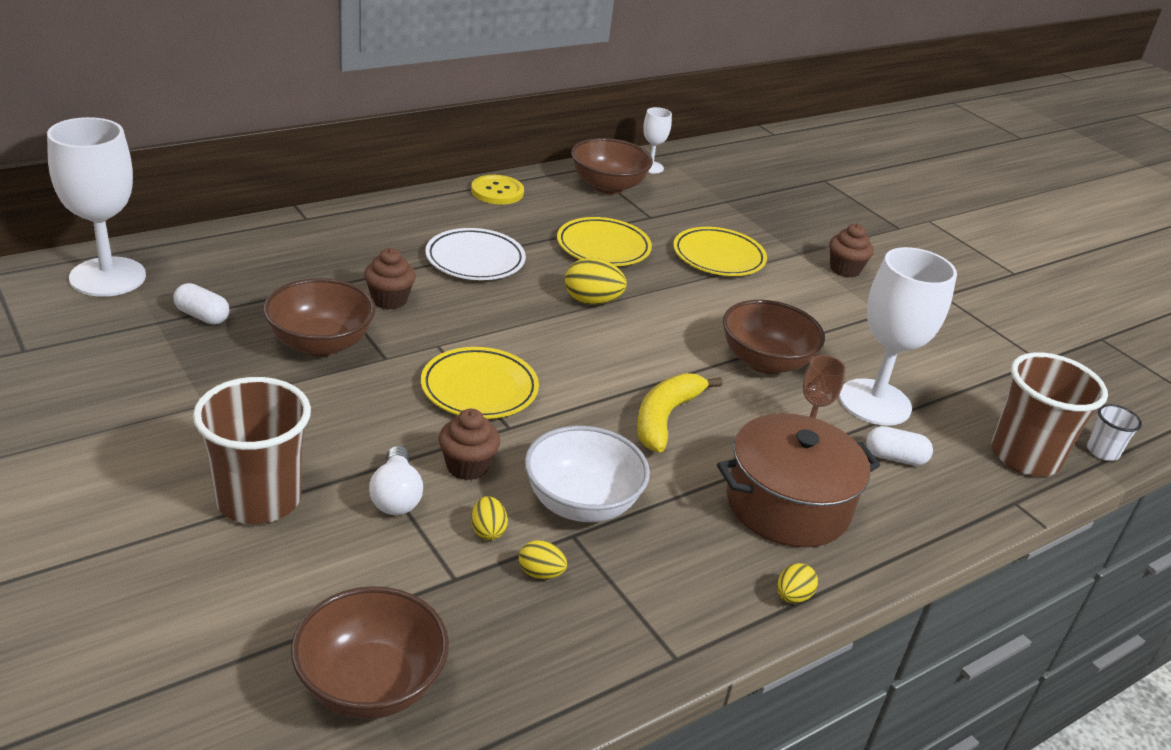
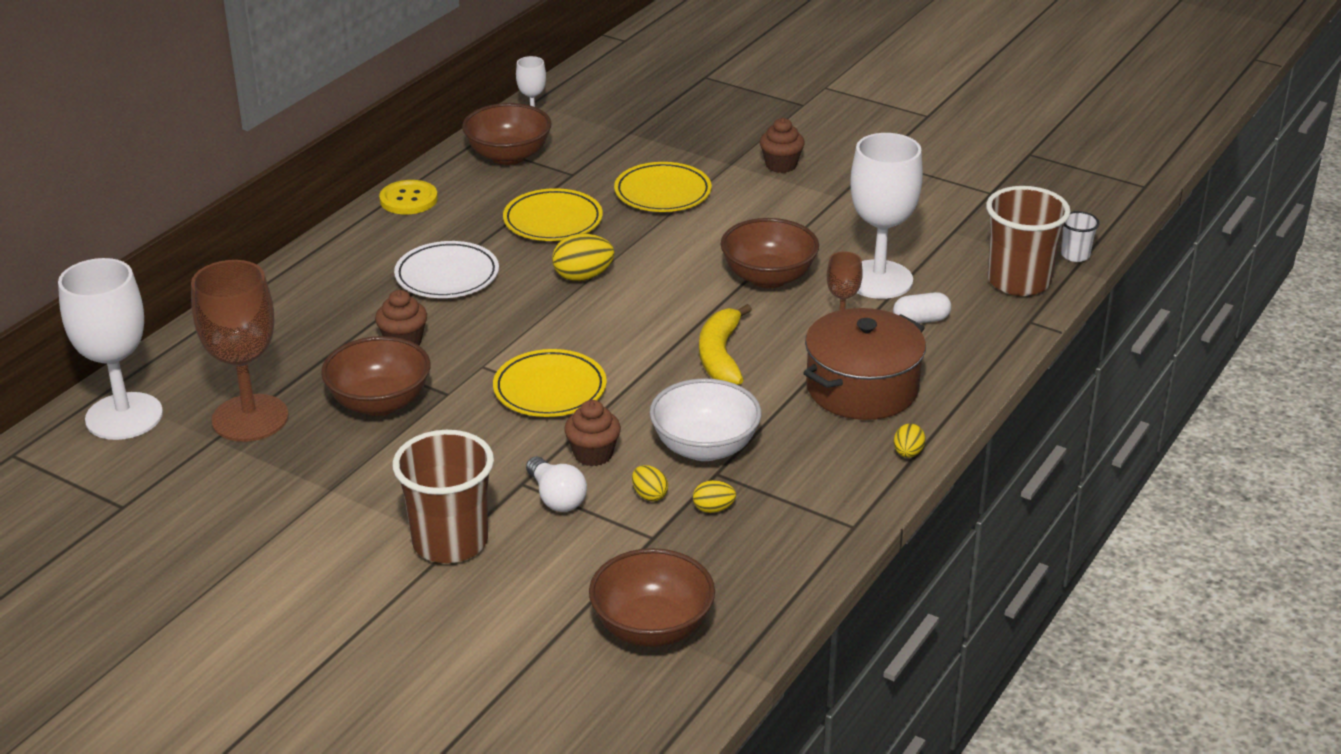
camera: 20 degrees left, 0 degrees up
(202, 316) = (250, 418): white capsule -> brown goblet

